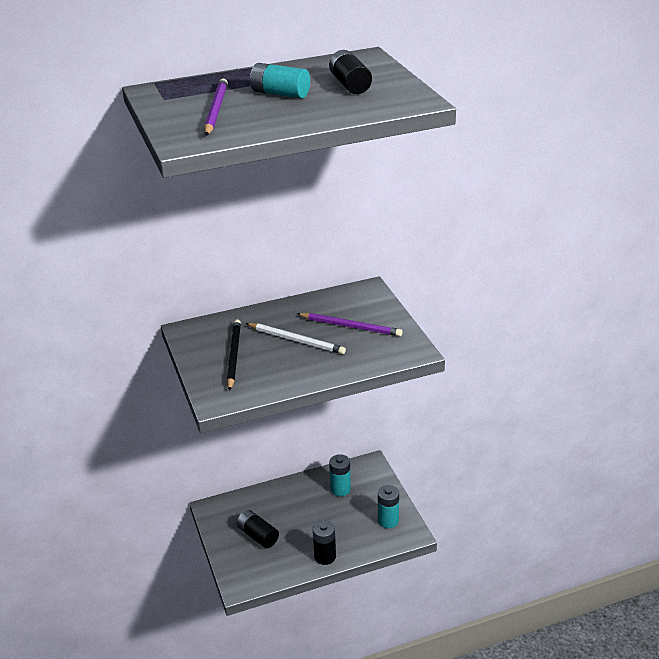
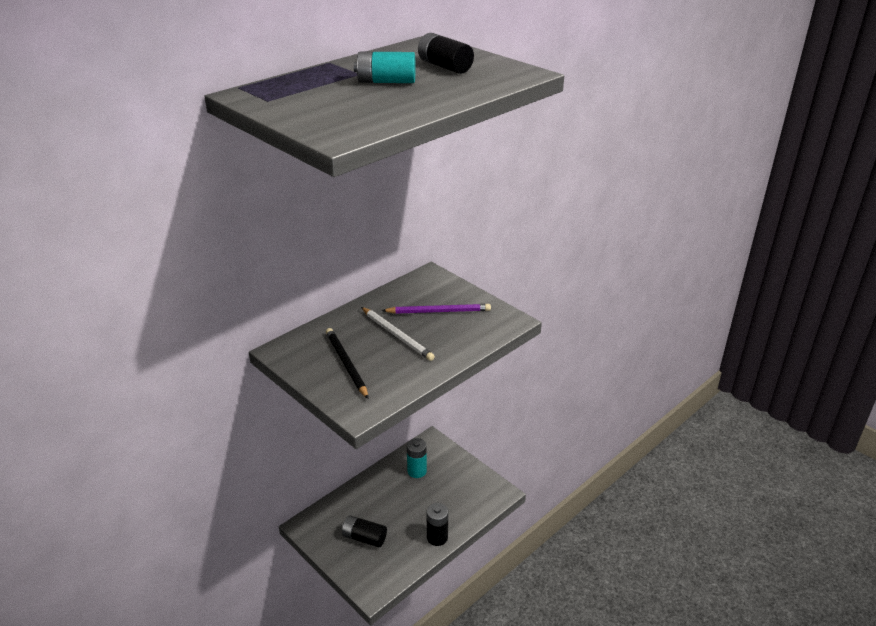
camera: 25 degrees left, 0 degrees up
(215, 110) = (337, 104): purple pencil -> none
(296, 340) = (397, 335): white pencil -> white pencil turned 45 degrees clockwise
(388, 520) = (474, 487): turquoise battery -> none

